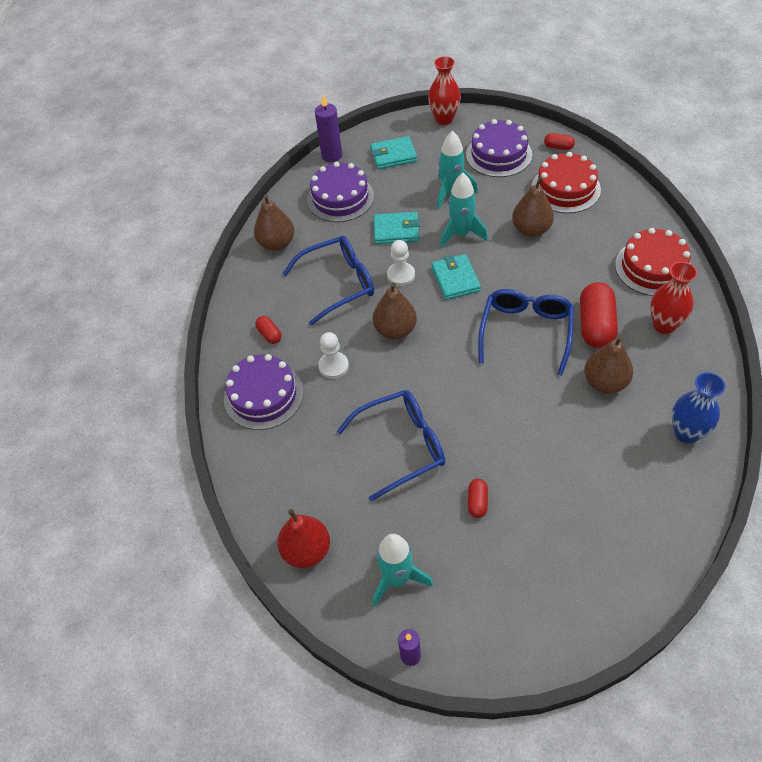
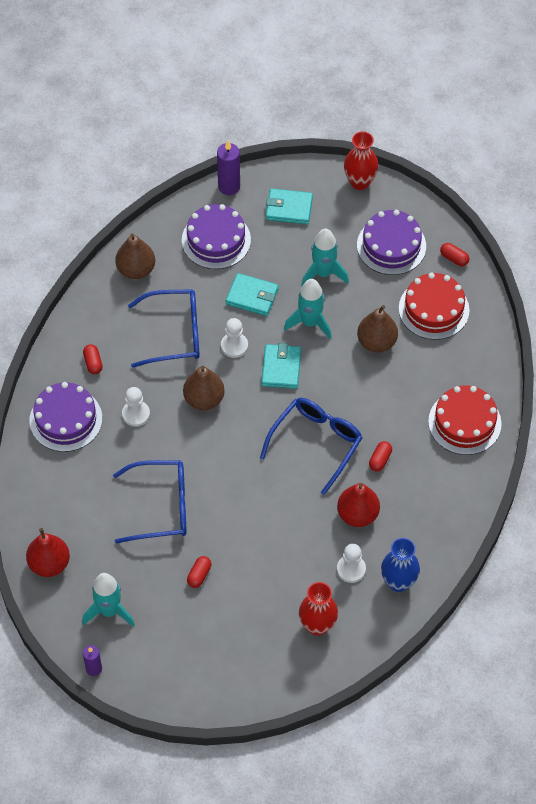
camera: 15 degrees right, 5 degrees up
(595, 325) = (380, 460): red capsule -> red capsule, size x0.49
(605, 382) = (357, 514): brown pear -> red pear
(631, 438) = (351, 569): none -> white pawn
(664, 325) = (439, 481): red vase -> red vase (317, 625)

